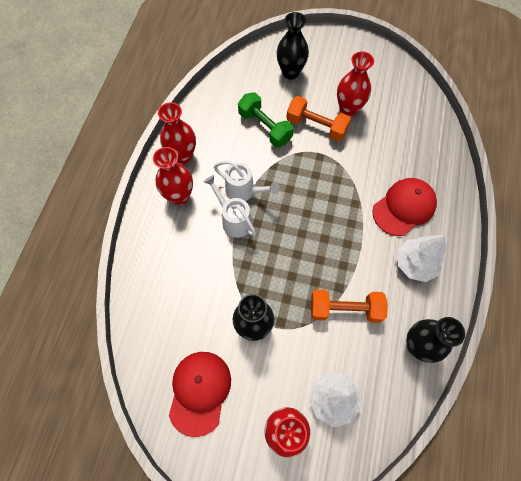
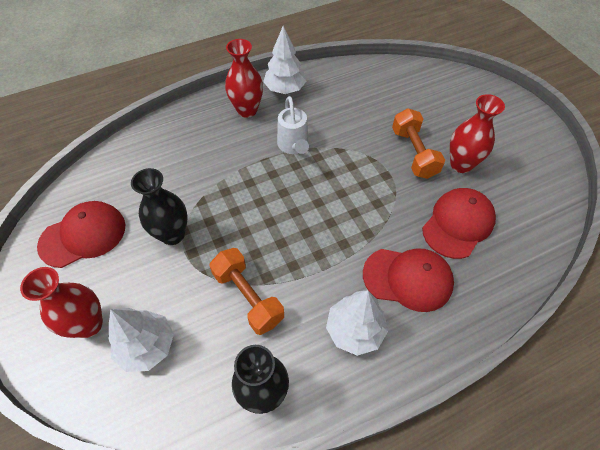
camera: 50 degrees right, 10 degrees down
(183, 156) = (285, 89): red vase -> white tree
(234, 220) = (260, 157): white watering can -> none
(265, 127) = (370, 120): green dumbbell -> none
(290, 72) = (445, 101): black vase -> none
(389, 149) = (458, 224): none -> red cap

